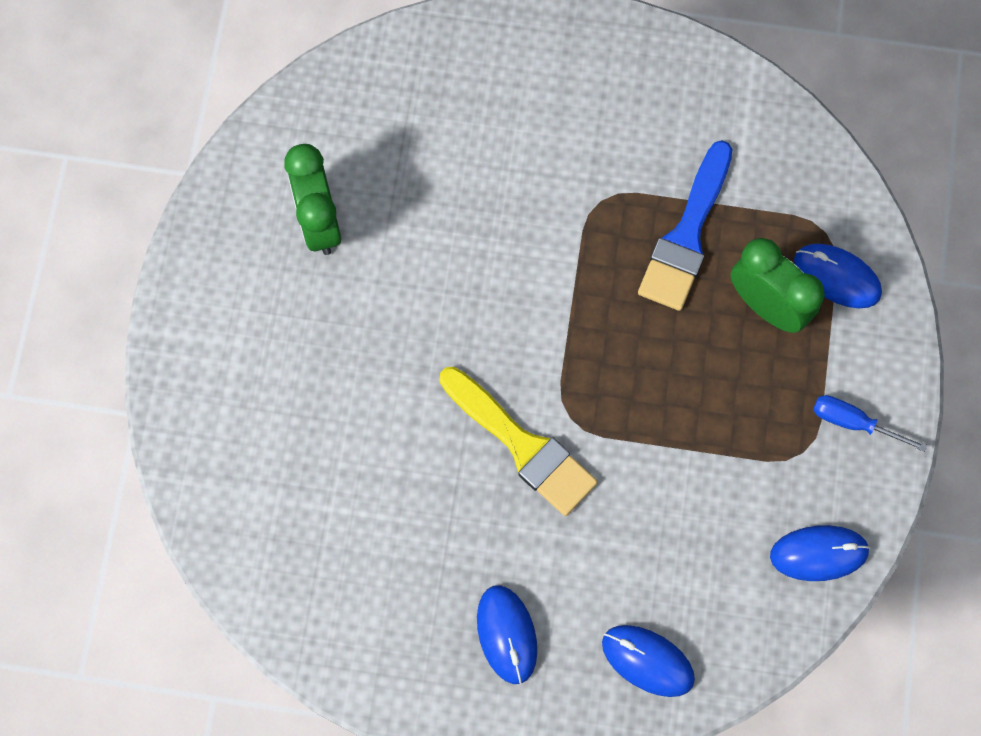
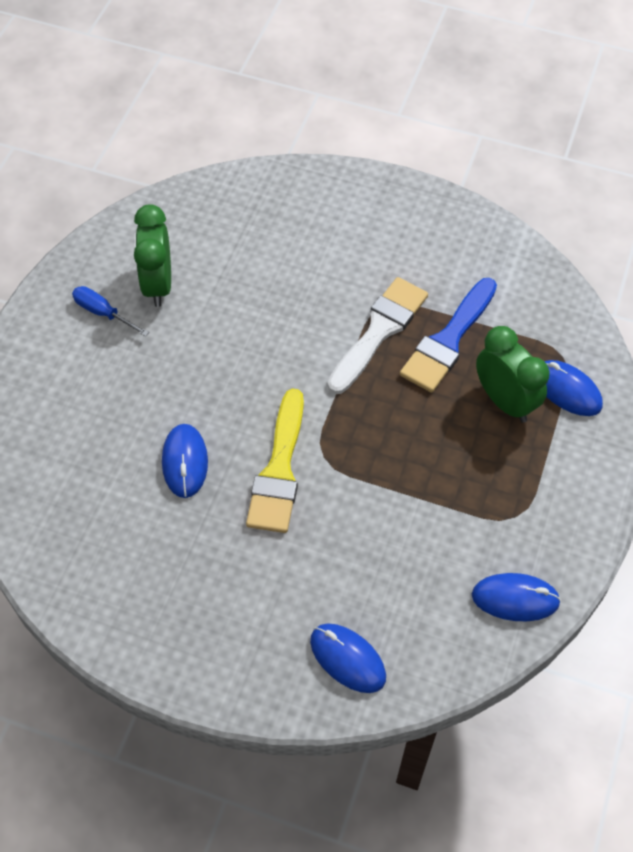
camera: 10 degrees right, 15 degrees down
(507, 634) = (230, 615): blue mouse -> blue mouse (185, 462)
(522, 445) = (279, 470): yellow brush -> yellow brush turned 45 degrees clockwise
(602, 237) = (379, 331): none -> white brush
(853, 422) = (562, 501): blue screwdriver -> blue screwdriver (103, 313)

